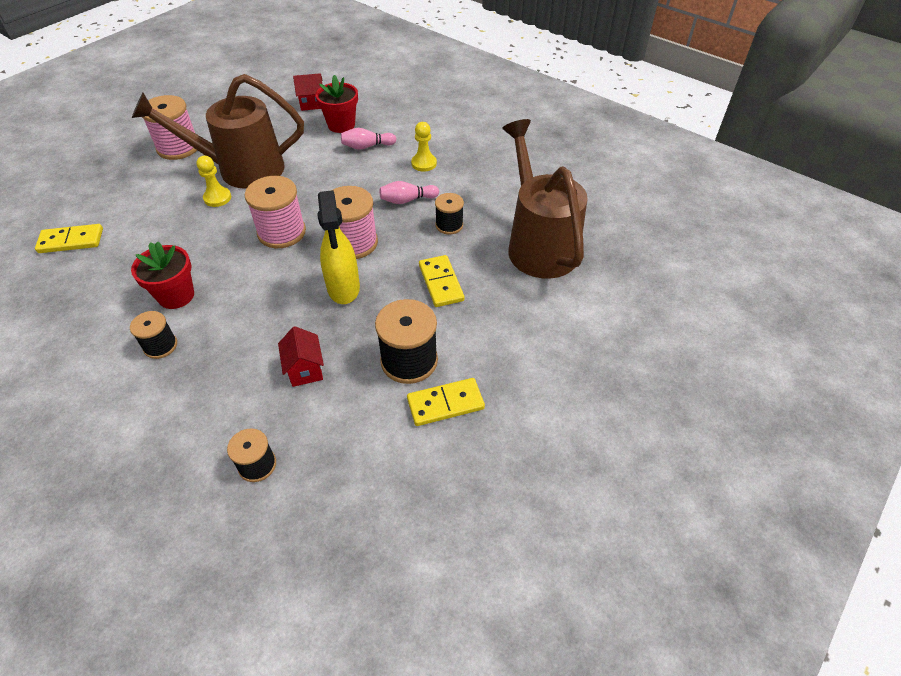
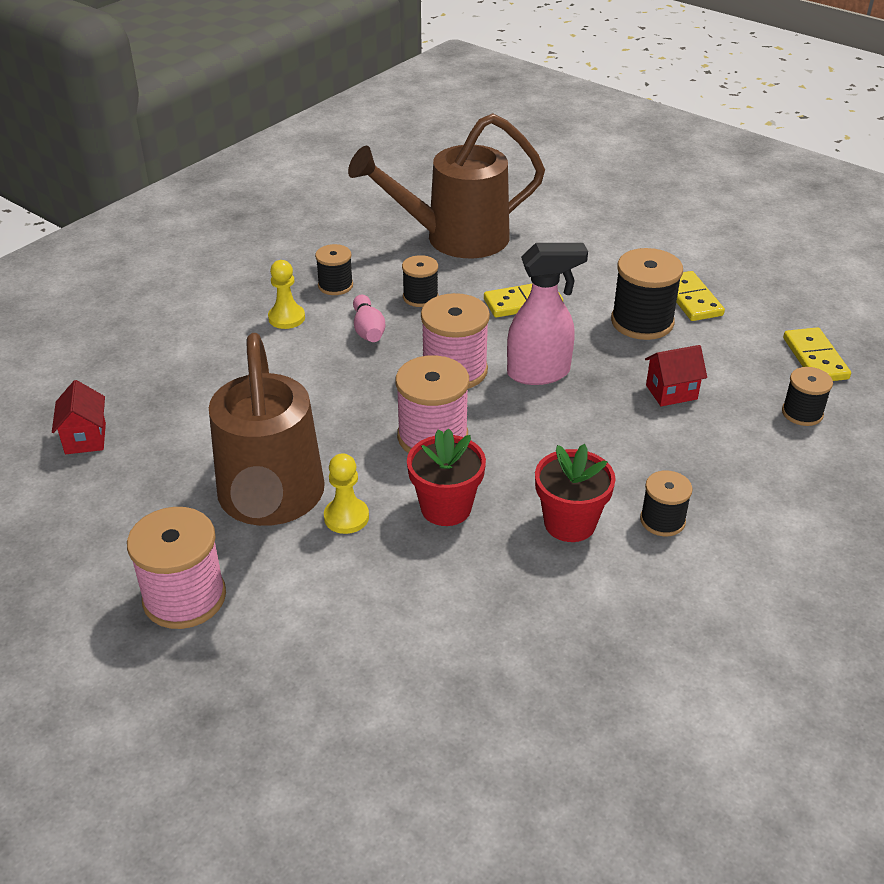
camera: 90 degrees left, 10 degrees down
(71, 241) = (453, 687): yellow domino -> yellow domino (815, 358)
(341, 125) = (164, 400): red flower pot -> red flower pot (446, 508)
(343, 288) = (539, 373): yellow spray bottle -> pink spray bottle
(367, 146) = (233, 370): pink bowling pin -> none
(464, 183) = (335, 285): none -> black spool

